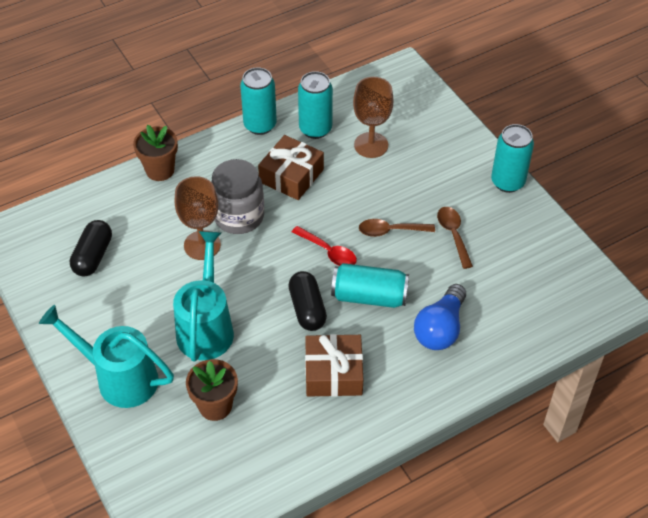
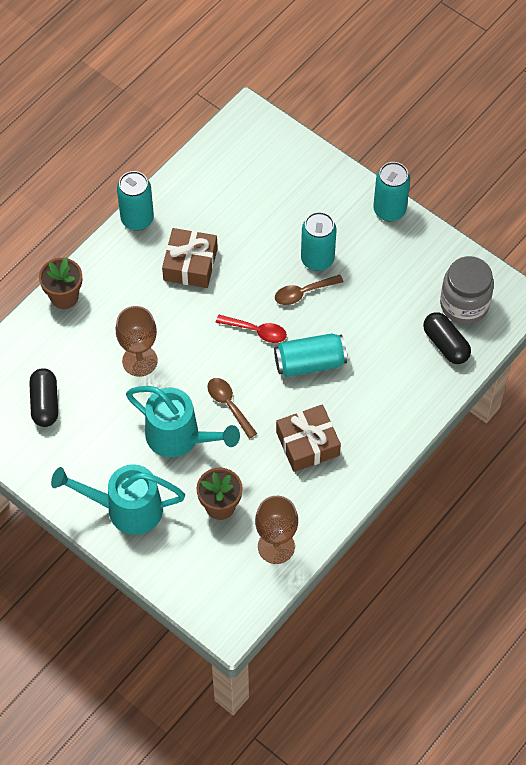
camera: 20 degrees left, 10 degrees up
(206, 327) = (180, 437): turquoise watering can -> turquoise watering can turned 135 degrees clockwise
(239, 216) = (160, 321): grey jar -> grey jar (464, 304)
(307, 309) = (260, 392): black capsule -> black capsule (445, 344)
(315, 129) = (191, 207): turquoise can -> turquoise can (317, 259)
(371, 145) = (250, 209): brown goblet -> brown goblet (276, 546)
(440, 329) = (382, 374): blue light bulb -> none
(453, 235) = (360, 279): brown spoon -> brown spoon (229, 405)

